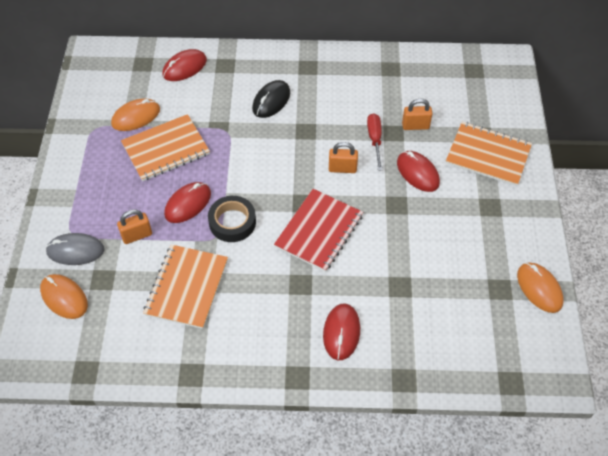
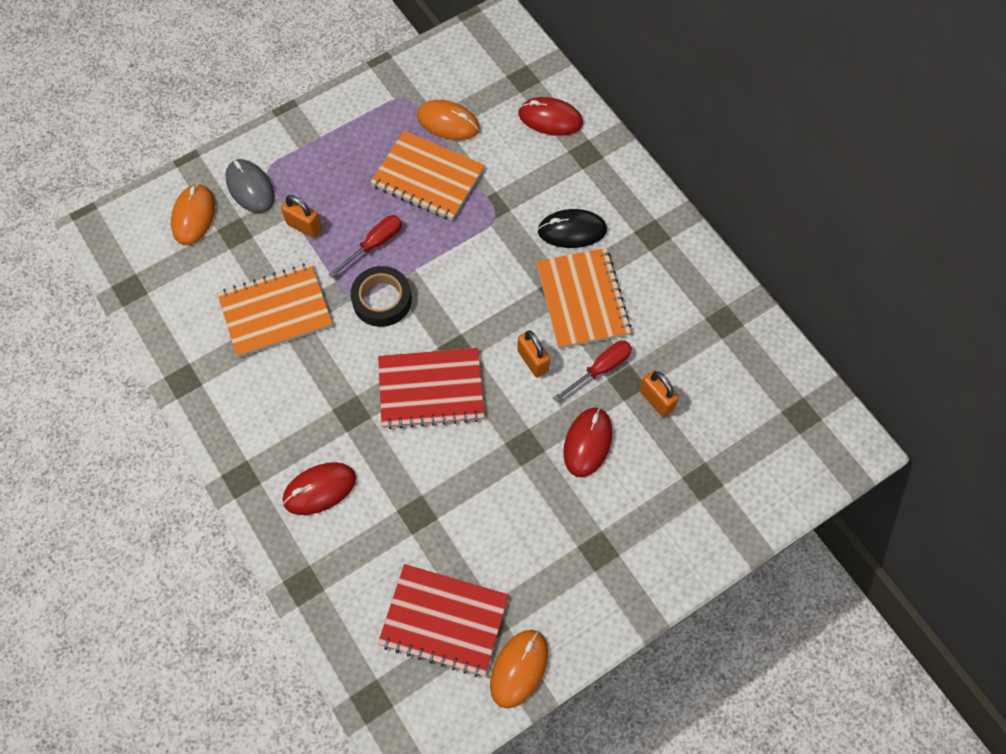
camera: 55 degrees right, 10 degrees up
(188, 204) = (374, 244): red mouse -> red screwdriver
(482, 311) = (444, 620): none -> red notebook
(488, 155) = (676, 506): orange notebook -> orange notebook (582, 299)

